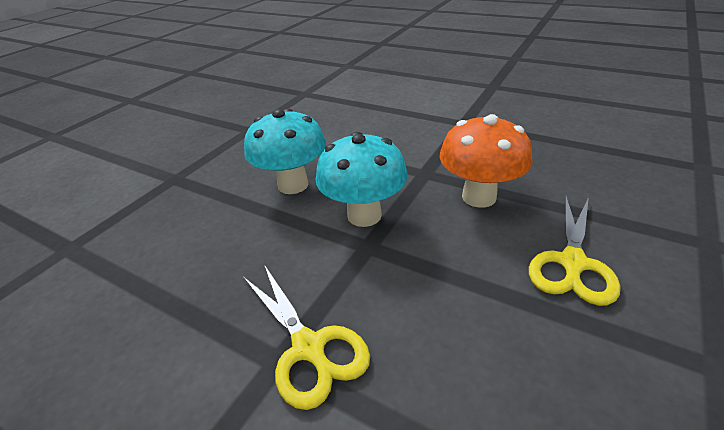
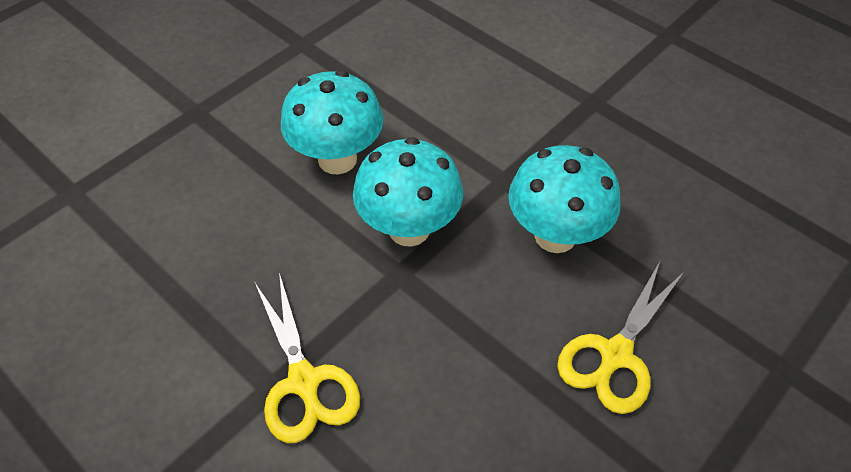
camera: 10 degrees right, 15 degrees up
(479, 197) = (555, 235): orange mushroom -> turquoise mushroom

